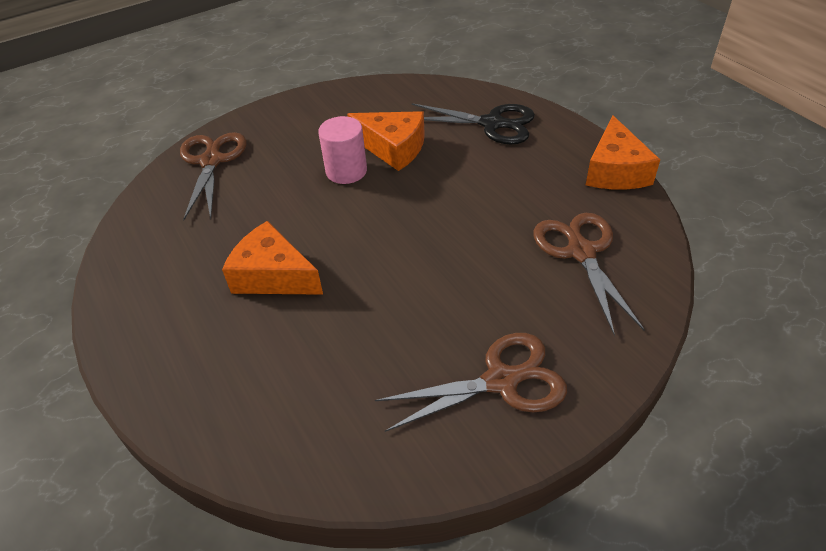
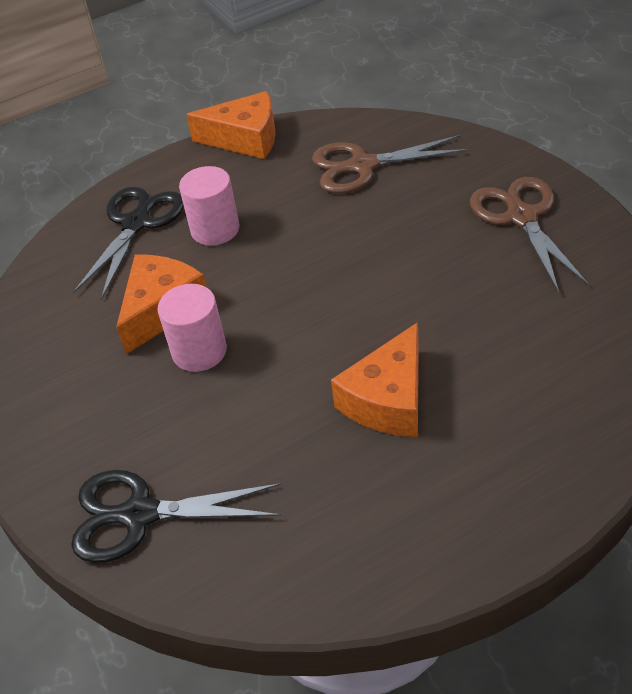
camera: 85 degrees left, 0 degrees up
(211, 161) = (140, 515): brown scissors -> black scissors
(484, 165) = (215, 229): none -> pink cylinder

